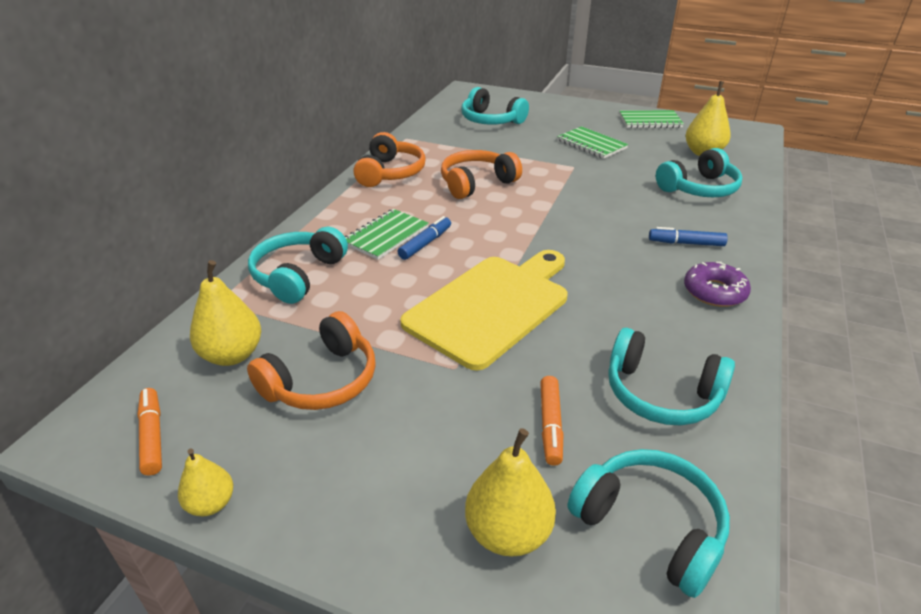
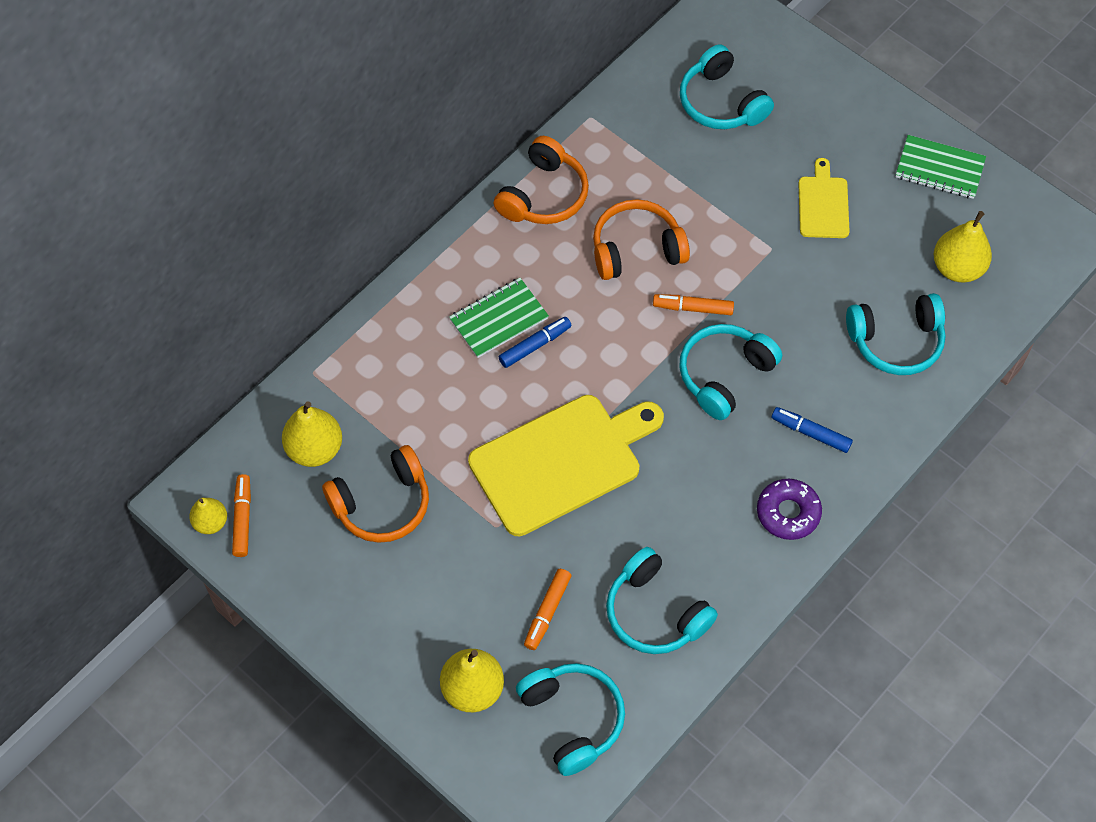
camera: 20 degrees right, 25 degrees up
(211, 504) = (278, 596): yellow pear -> yellow pear (211, 522)
(298, 275) = (394, 357): turquoise headphones -> turquoise headphones (724, 375)
(540, 201) = (693, 308): none -> orange marker
(591, 144) = (823, 204): green notebook -> yellow cutting board

